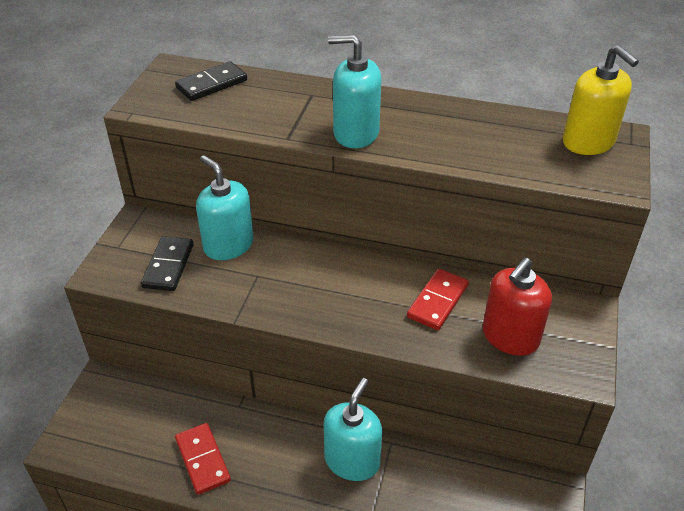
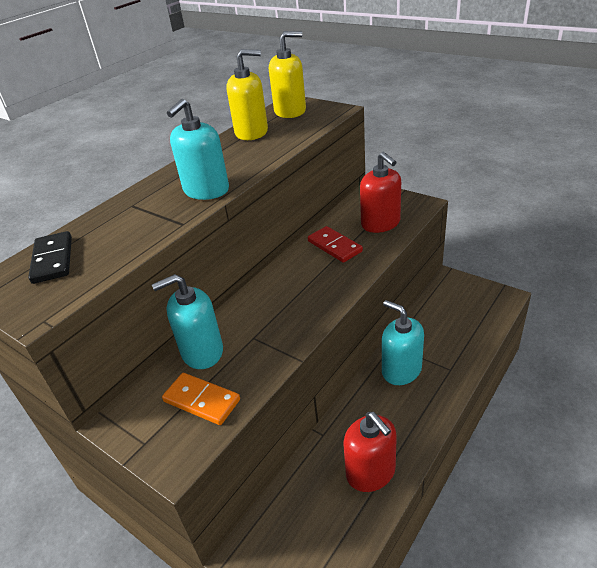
camera: 65 degrees left, 5 degrees down
(168, 266) = (201, 401): black domino -> orange domino
(202, 460) = (371, 472): red domino -> red soap dispenser
(508, 126) = (251, 132): none -> yellow soap dispenser

